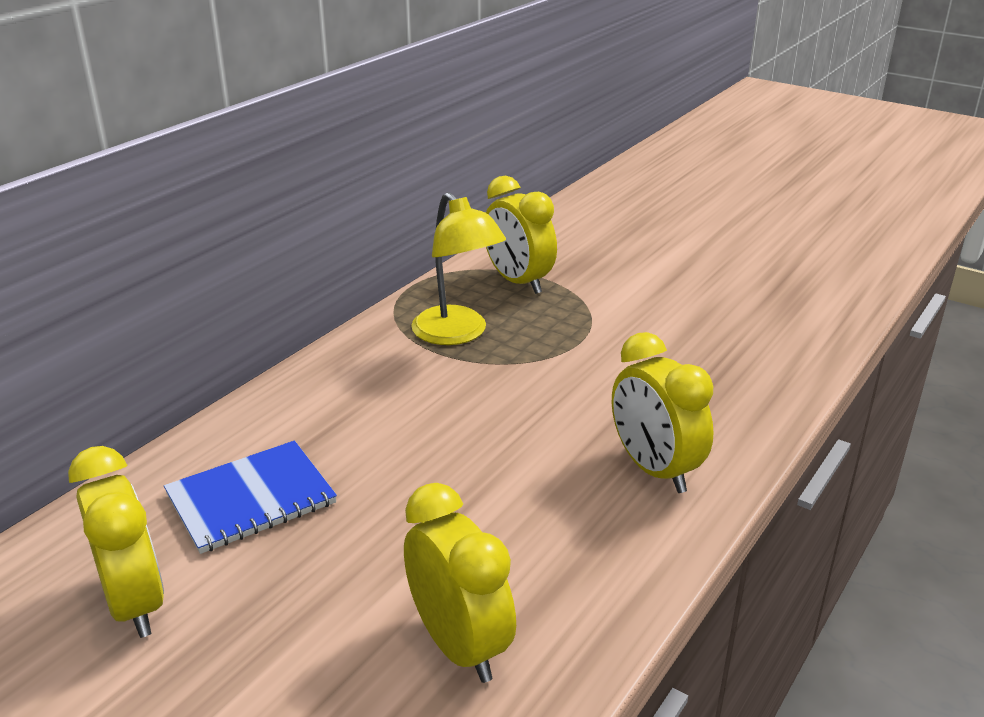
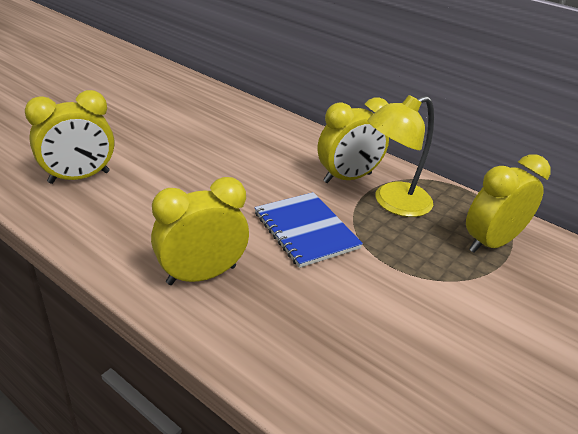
camera: 90 degrees right, 5 degrees up
(135, 603) = (154, 103): yellow clock -> yellow clock (347, 178)
(251, 499) = (217, 127): blue notebook -> blue notebook (306, 230)

